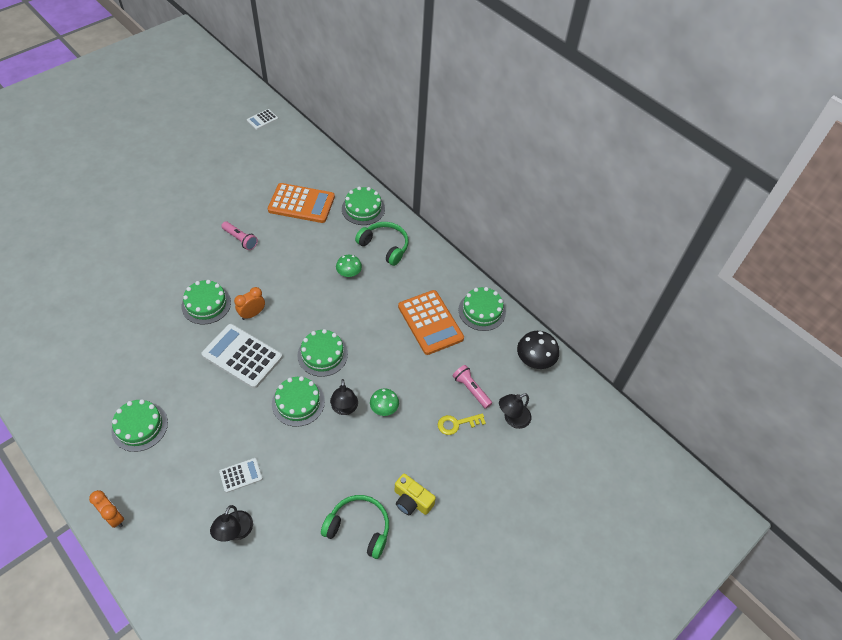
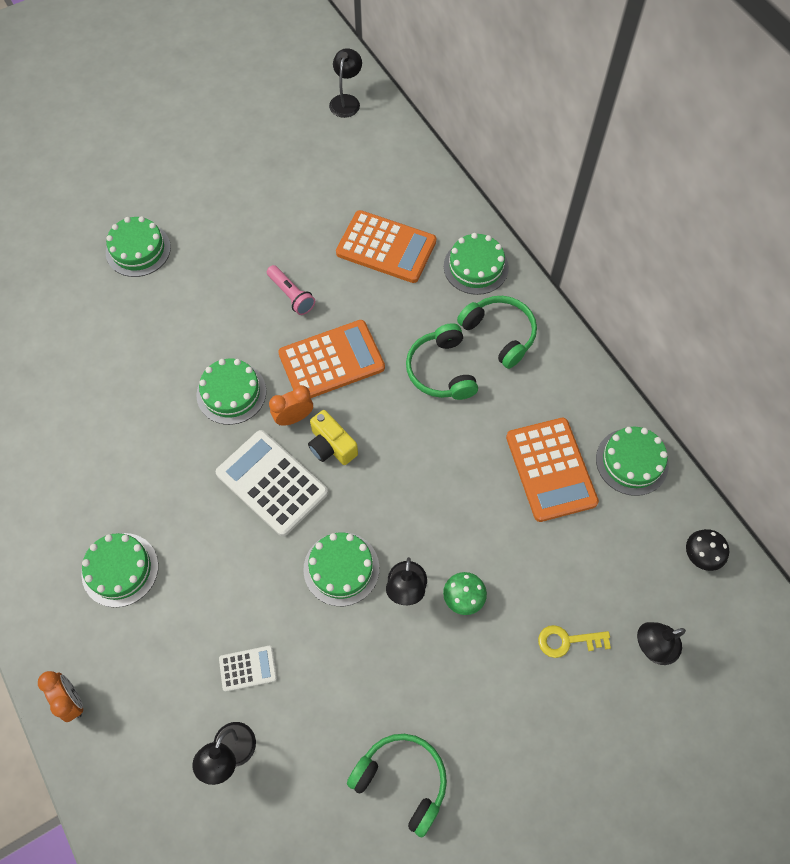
camera: 15 degrees right, 10 degrees up
(262, 120) = (346, 101): white calculator -> black lamp
(274, 276) = (331, 361): none -> orange calculator
(322, 354) = (385, 498): green cake -> green cake (138, 250)
(349, 273) = (441, 370): green mushroom -> green headphones
(412, 500) = (484, 752): yellow camera -> yellow camera (331, 446)
(471, 389) = (596, 589): pink flashlight -> none
(535, 359) = (701, 555): black mushroom -> black mushroom, size x0.66

